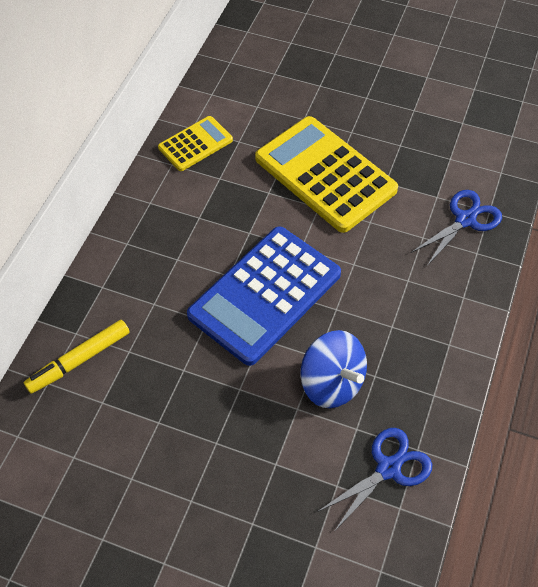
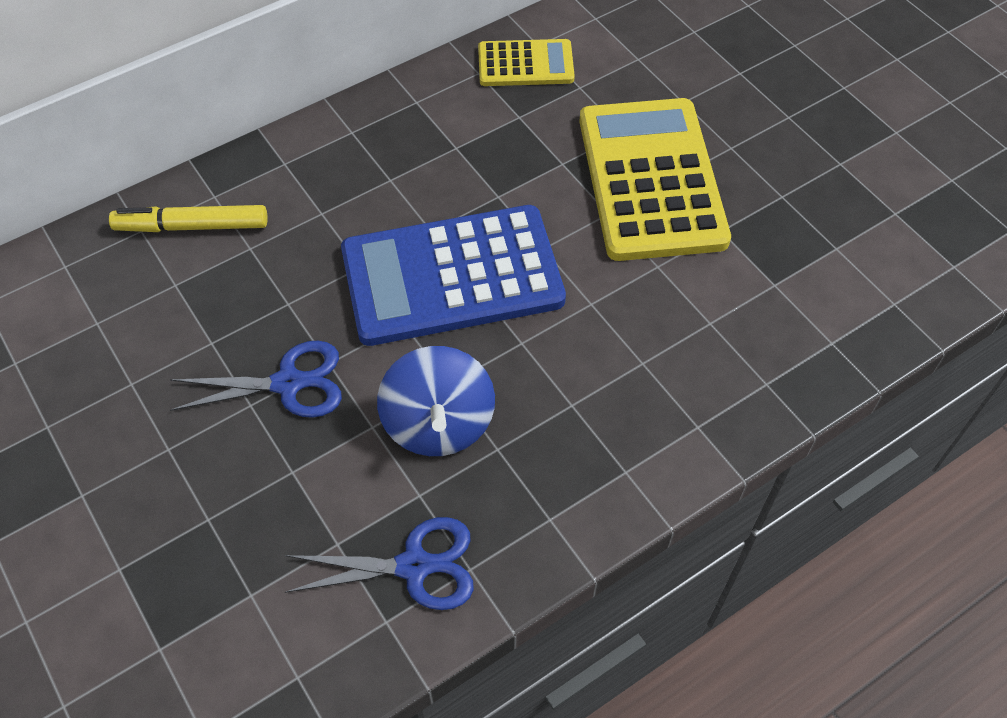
camera: 35 degrees right, 0 degrees up
(465, 220) = (788, 334): blue scissors -> blue scissors (289, 383)

